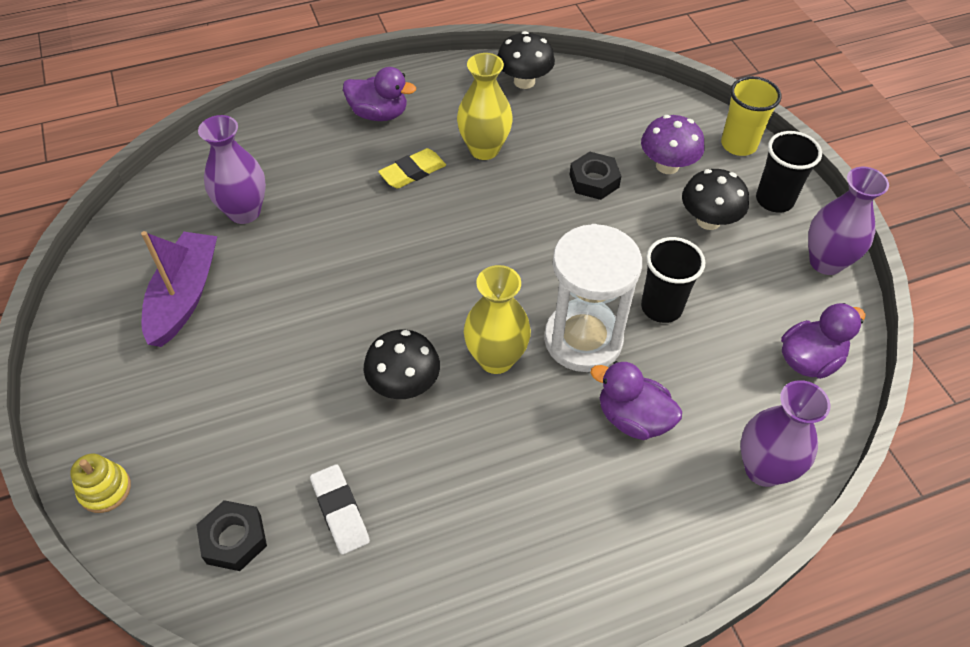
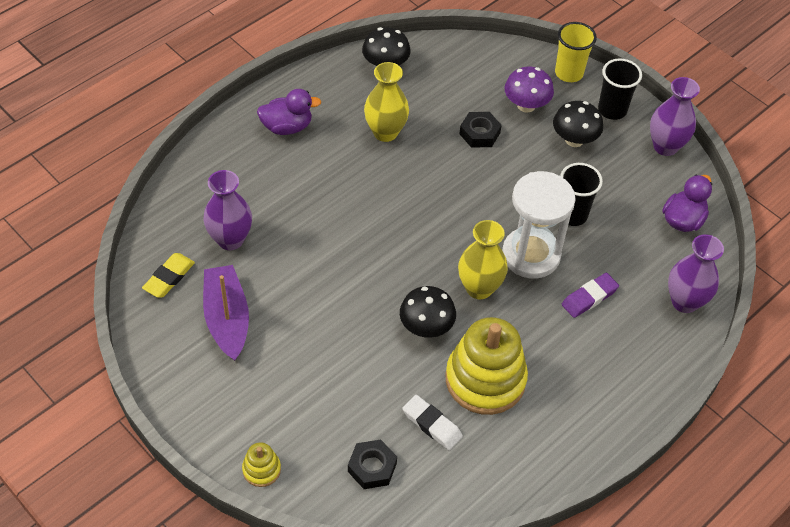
camera: 25 degrees left, 0 degrees up
(413, 172) = (341, 167): yellow eraser -> yellow eraser (169, 278)
(440, 477) = (485, 379): none -> yellow stacking toy
(632, 418) = (589, 297): purple duck -> purple eraser

